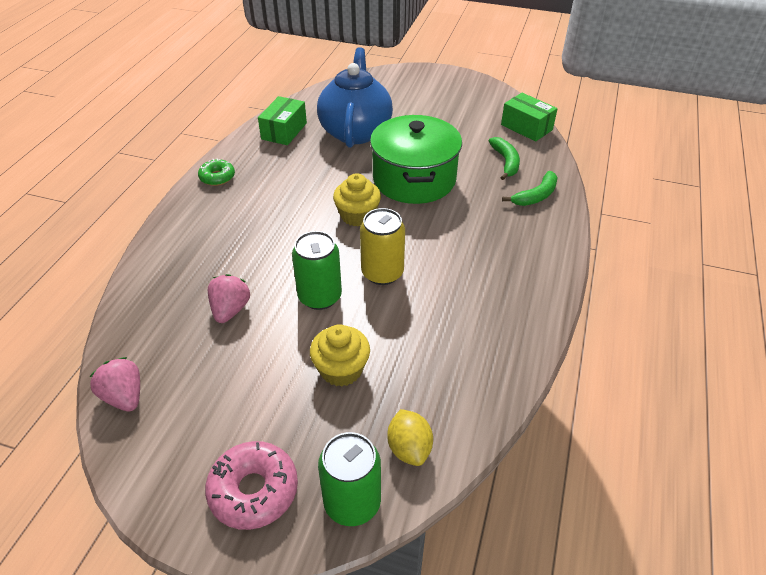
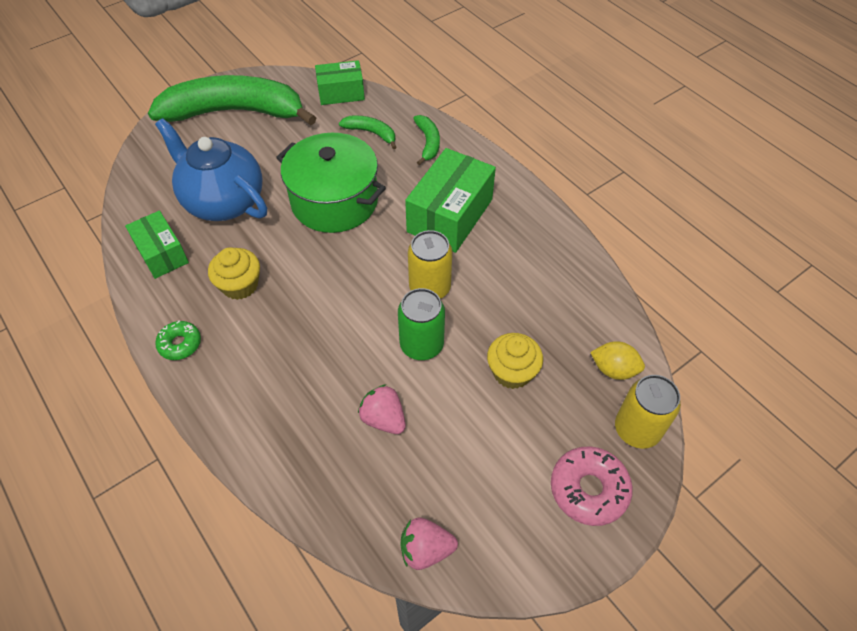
camera: 55 degrees left, 10 degrees up
(352, 502) = (637, 429): green can -> yellow can
(357, 215) = (344, 265): yellow cupcake -> yellow cupcake (240, 285)
(442, 94) = (235, 112): none -> green banana
(472, 247) = (450, 215): none -> green box

